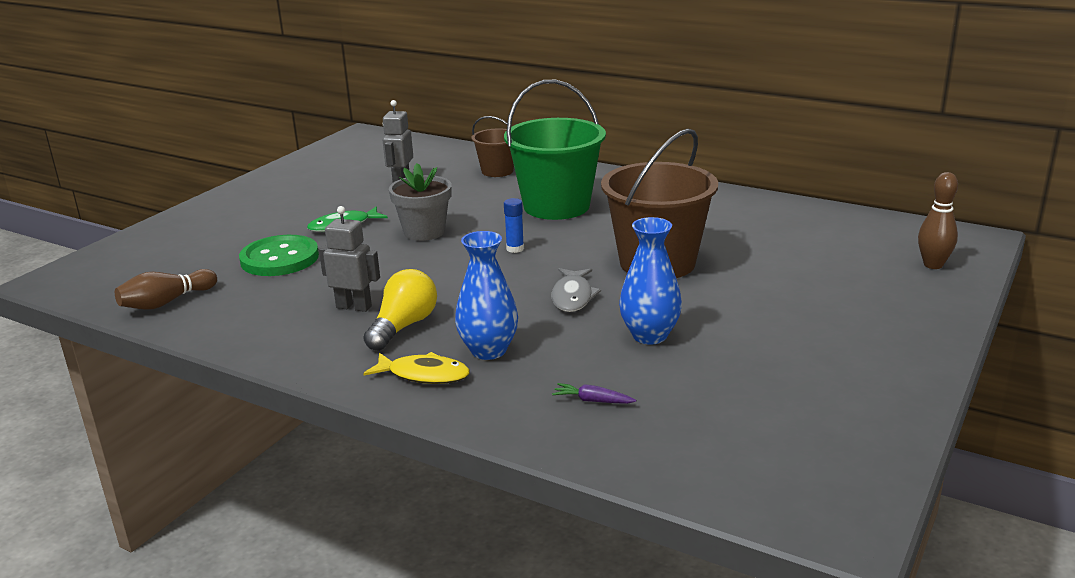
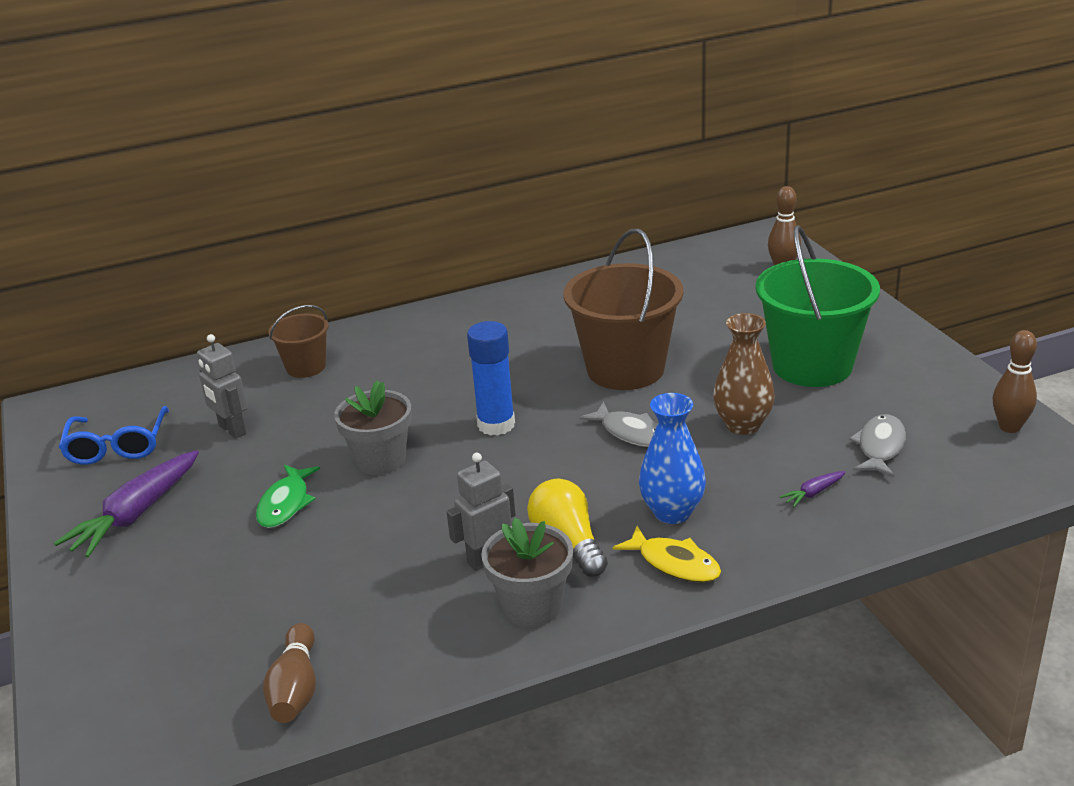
camera: 50 degrees left, 5 degrees up
(279, 258) = (302, 572): green button -> none
(288, 195) = (136, 514): none -> purple carrot
(317, 341) = (532, 606): none -> grey flower pot
(346, 164) = (117, 446): none -> blue glasses
(424, 375) = (674, 563): yellow fish -> yellow fish turned 75 degrees clockwise
(515, 249) = (496, 424): blue glue stick -> blue glue stick, size x1.87
(556, 206) = (440, 369): green bucket -> green bucket (812, 366)
(649, 335) = (742, 425): blue vase -> brown vase
(710, 409) = (880, 447): none -> grey fish
(852, 469) = (1009, 427): none -> brown bowling pin

